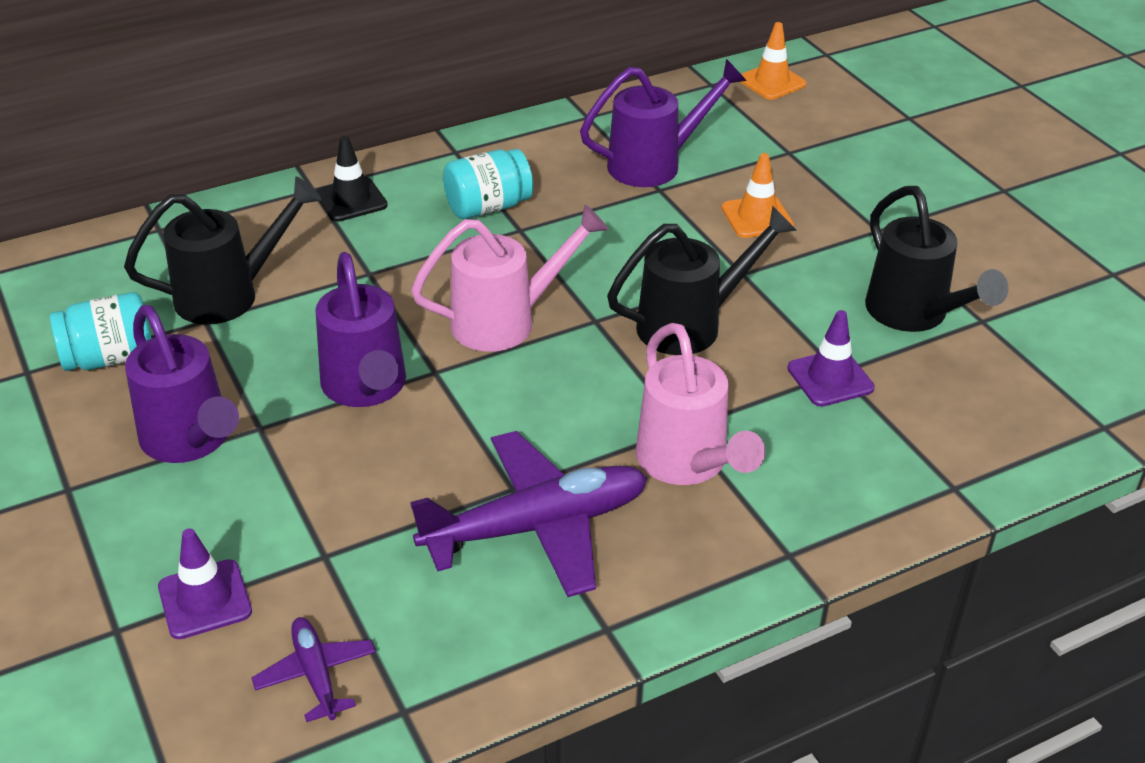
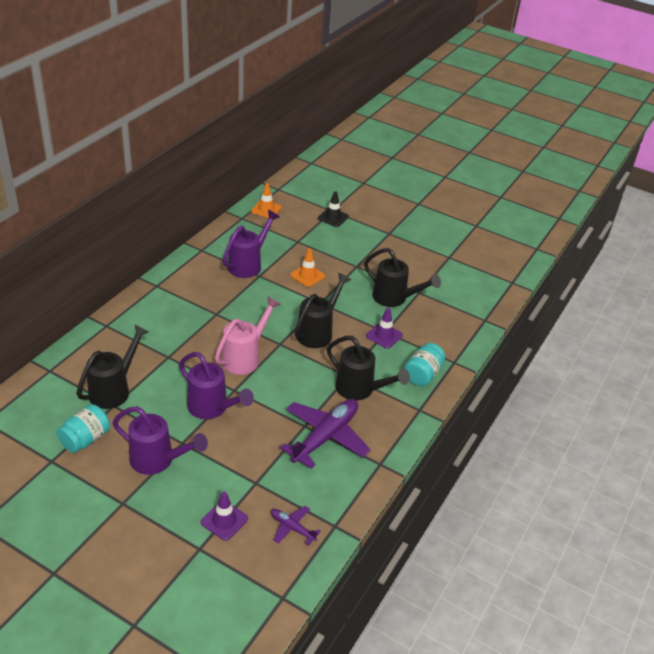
camera: 35 degrees left, 0 degrees up
(351, 200) = (129, 325): black traffic cone -> black traffic cone (333, 217)
(488, 207) = (194, 308): turquoise jar -> turquoise jar (422, 374)
(687, 464) = (360, 389): pink watering can -> black watering can

